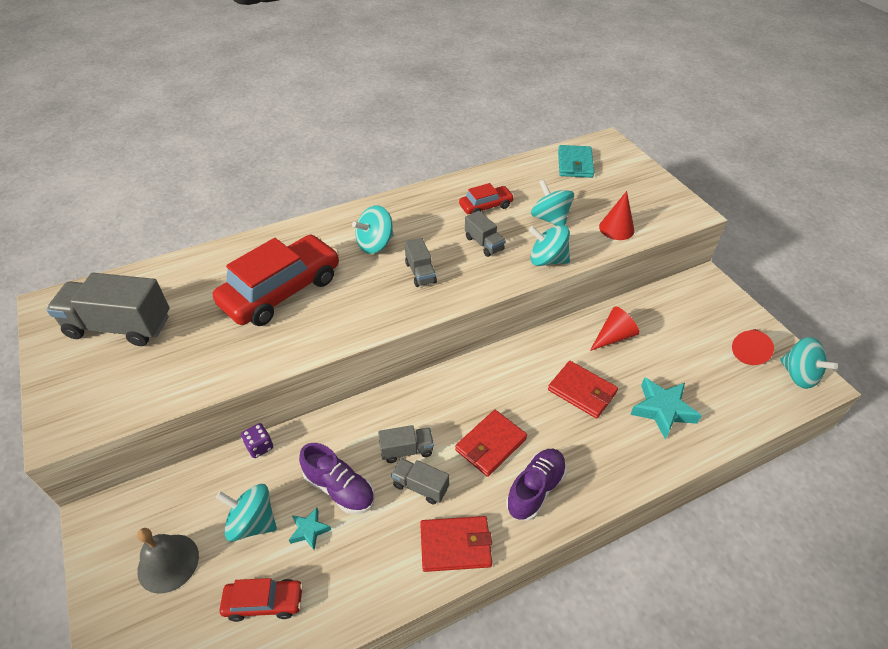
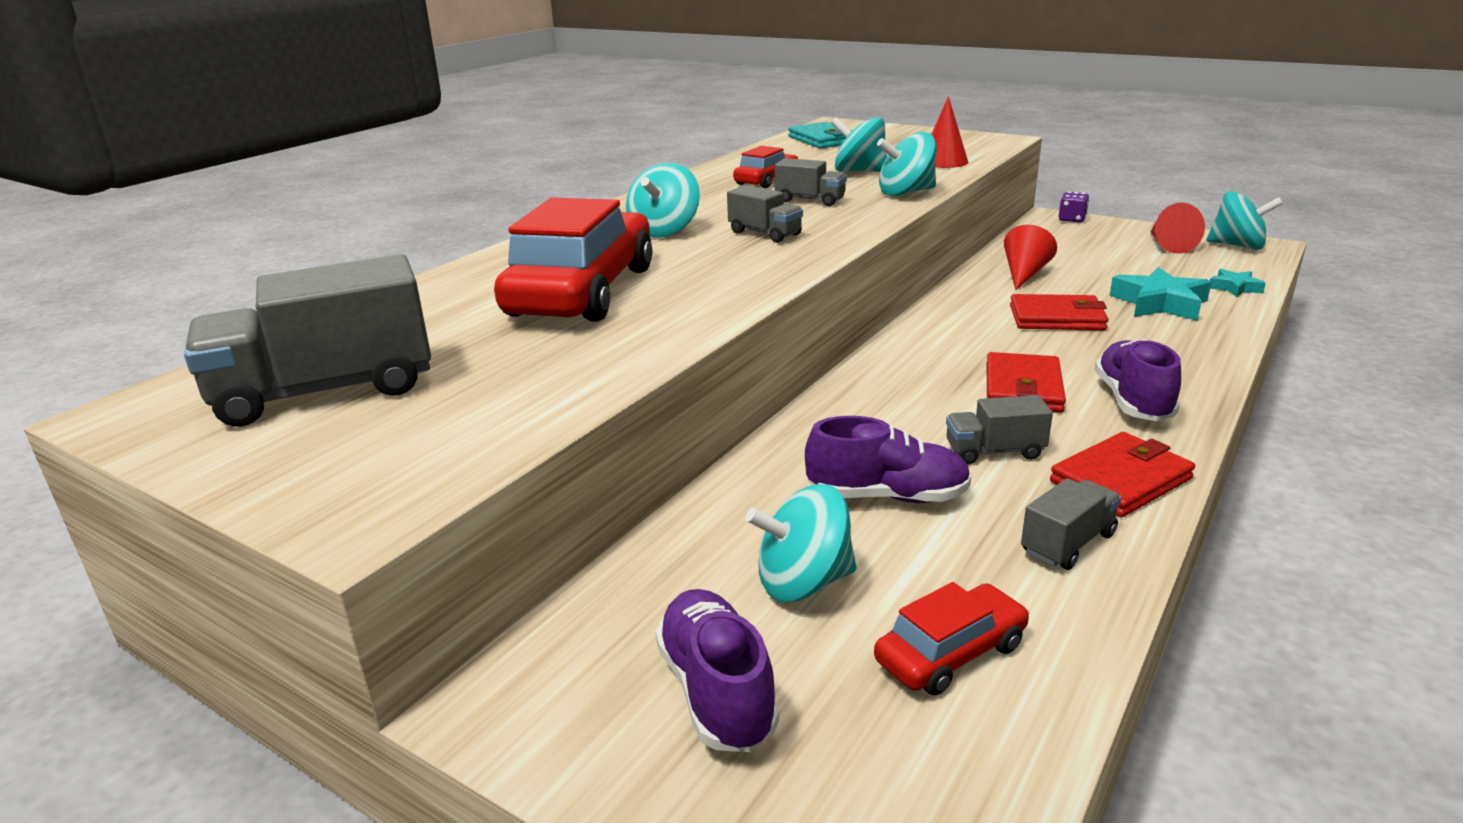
camera: 30 degrees left, 20 degrees down
(168, 563) = (717, 691): grey bell -> purple shoe
(259, 447) = (699, 506): purple dice -> purple dice (1071, 219)
(309, 530) = (905, 551): turquoise star -> turquoise star (1234, 288)
(406, 450) = (926, 430): grey truck -> grey truck (1068, 543)

